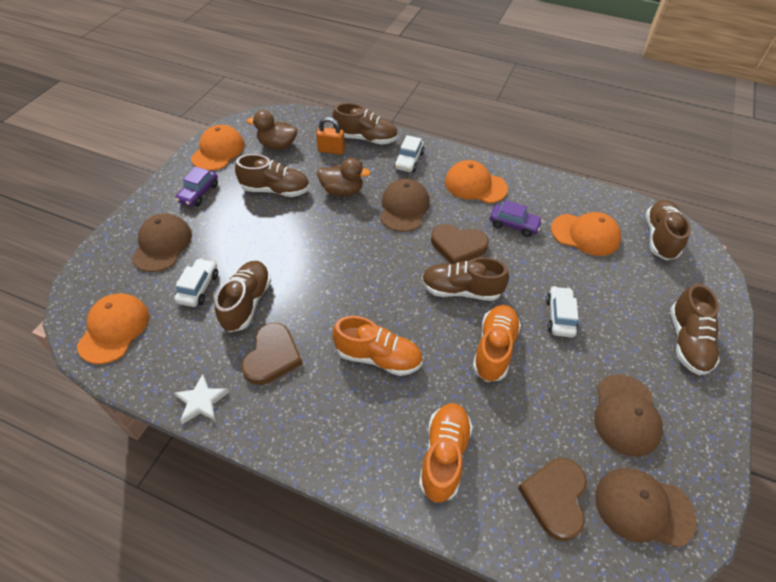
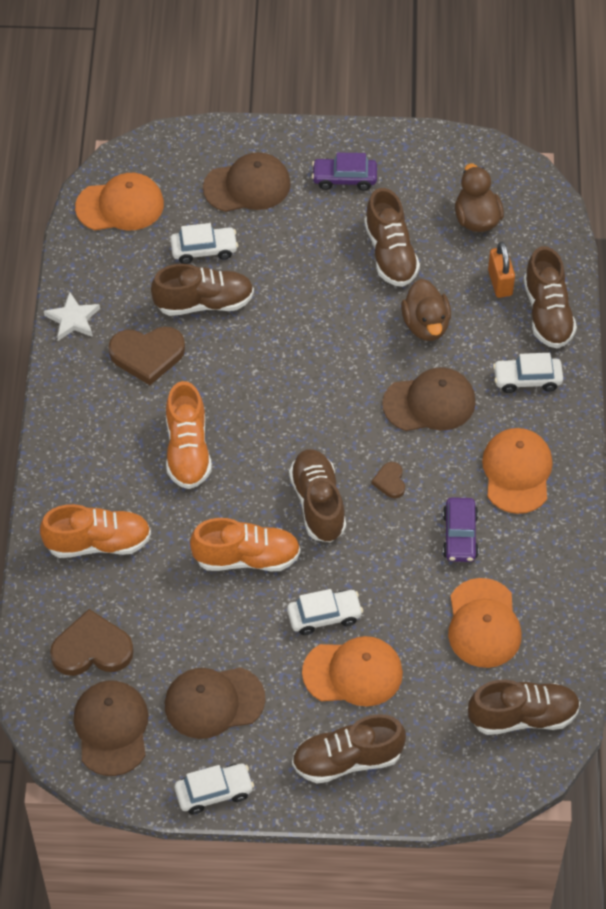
camera: 70 degrees right, 5 degrees up
(218, 151) = (430, 161): orange cap -> orange cap (353, 673)
(458, 246) = (390, 481): brown heart -> brown heart, size x0.50
(714, 442) = (214, 792): none -> white car

